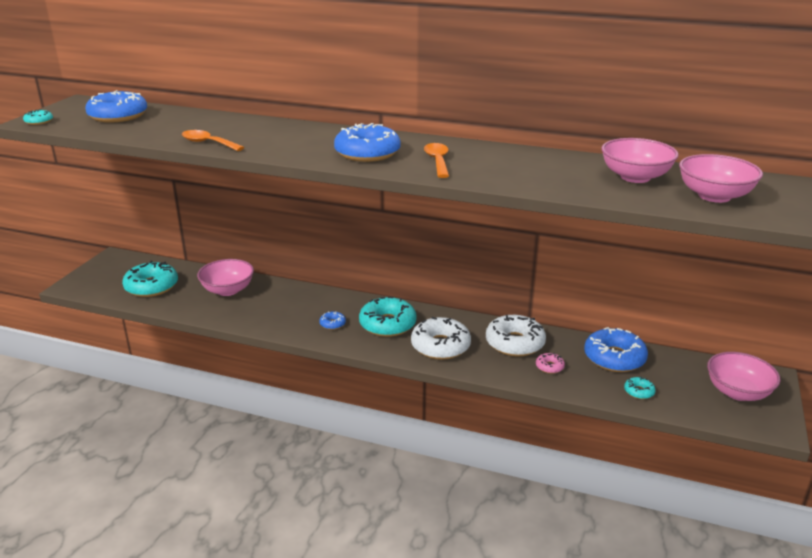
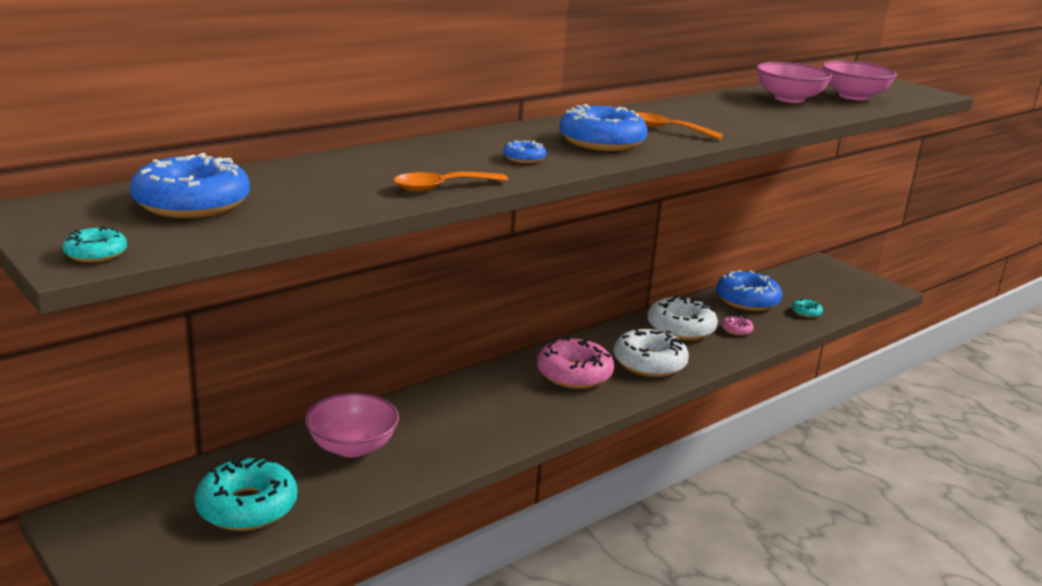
camera: 60 degrees left, 5 degrees down
(332, 324) = (535, 404): blue donut -> blue donut (524, 158)
(387, 324) = (574, 374): turquoise donut -> pink donut
(737, 392) = (834, 281): pink bowl -> none

